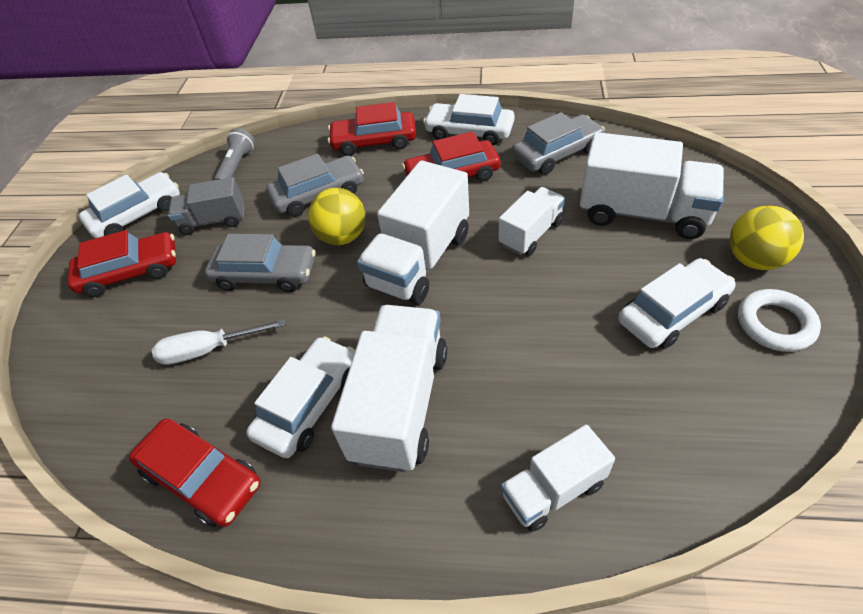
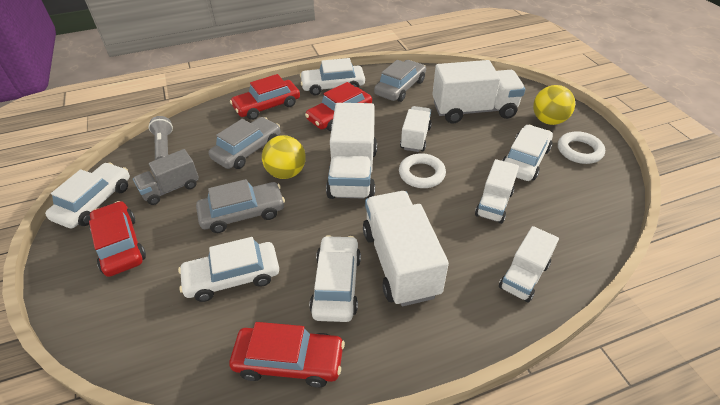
camera: 30 degrees left, 5 degrees down
(130, 272) = (120, 245): red car -> red car turned 75 degrees counterclockwise
(209, 350) = (232, 277): white screwdriver -> white car
(506, 288) = (421, 174): none -> white ring
(580, 365) = (494, 204): none -> white truck

